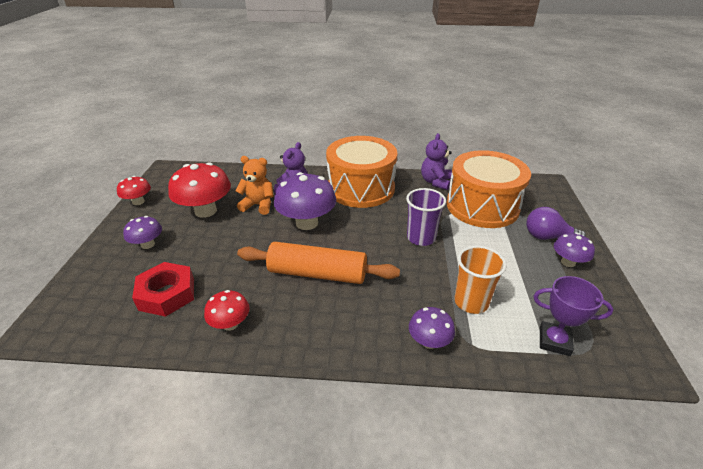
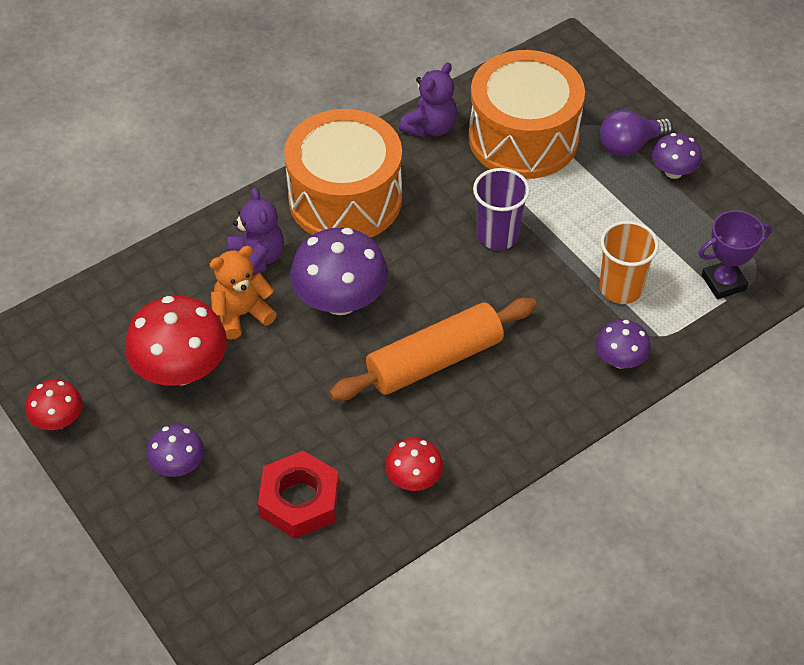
camera: 40 degrees left, 15 degrees up
(435, 182) = (430, 127): purple teddy bear -> purple teddy bear turned 120 degrees counterclockwise

